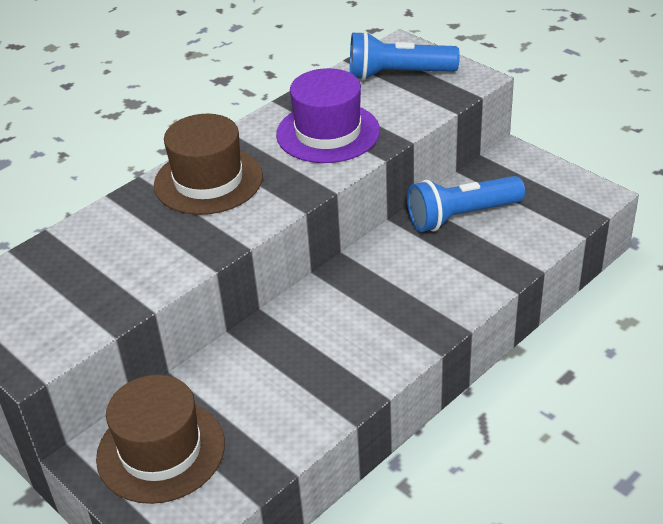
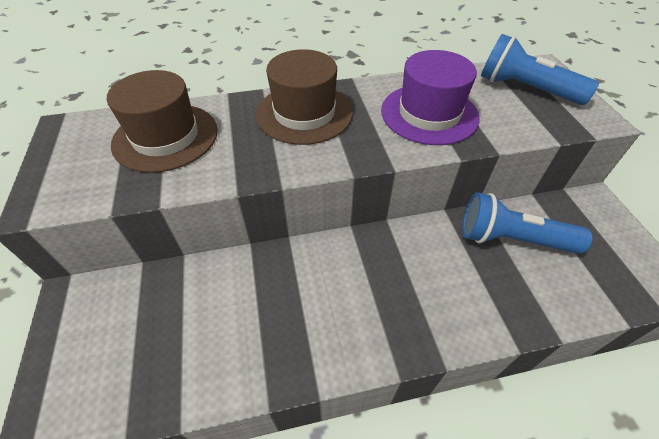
camera: 30 degrees right, 10 degrees up
(161, 450) = (114, 326): brown hat -> brown hat (165, 137)

